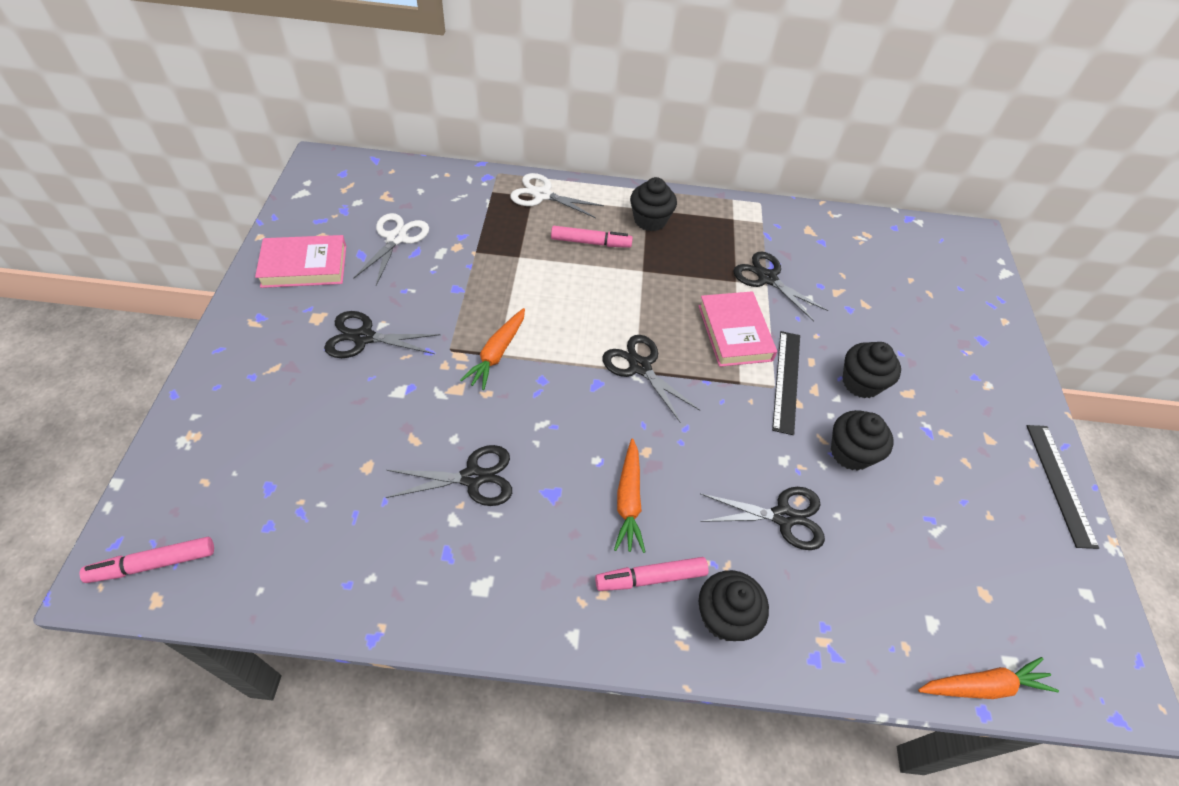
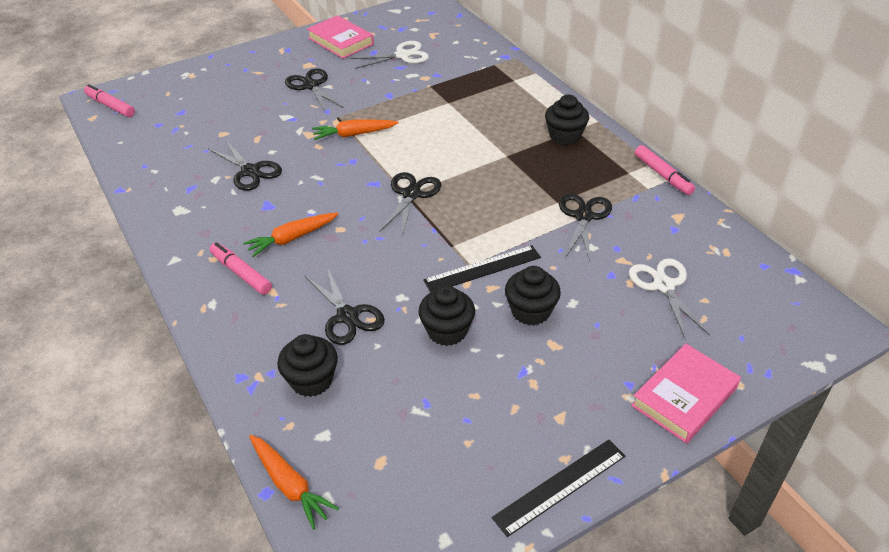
camera: 60 degrees right, 10 degrees down
(542, 195) = (520, 83): white scissors -> white scissors (664, 285)
(591, 242) = (503, 122): pink marker -> pink marker (663, 175)
(725, 616) = (239, 319): black cupcake -> black cupcake (311, 380)
(734, 333) = (500, 223): pink book -> pink book (684, 397)

